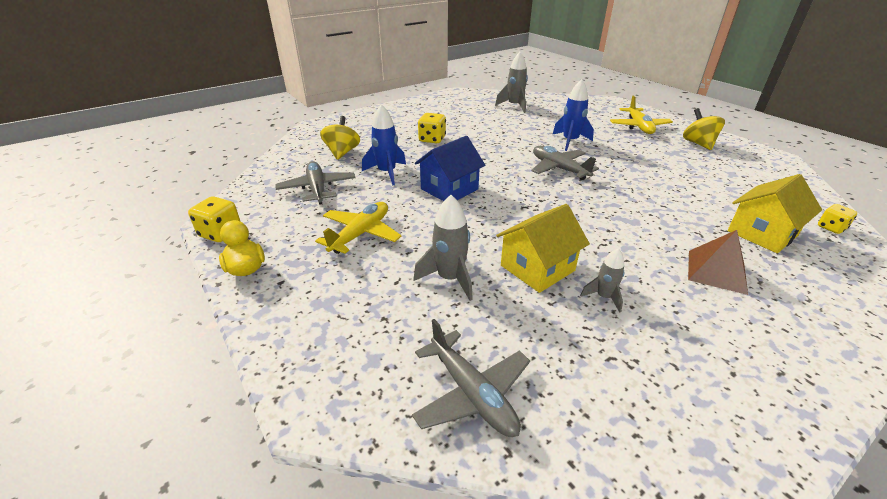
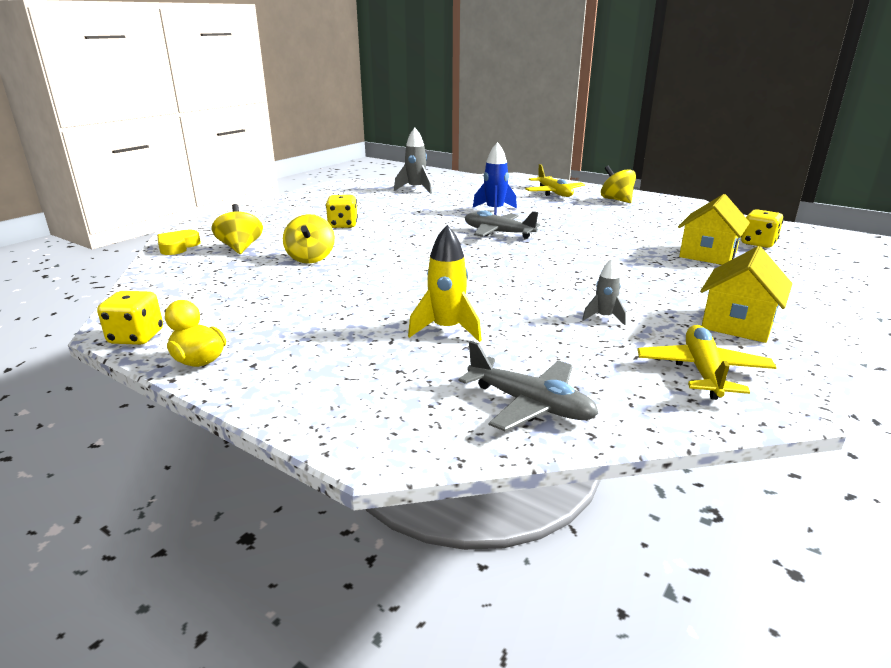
camera: 20 degrees left, 10 degrees down
(300, 144) = (178, 246): none -> yellow heart
(317, 189) = (234, 282): grey plane -> none
(360, 234) = (319, 311): yellow plane -> yellow plane (702, 371)
(387, 173) = (311, 258): blue rocket -> yellow spinning top
(449, 189) = (394, 262): blue house -> none
(450, 279) = (447, 329): grey rocket -> yellow rocket
(537, 268) = (529, 308): yellow house -> yellow house (738, 324)
(716, 271) = (687, 284): brown pyramid -> none
(831, 228) = (758, 243): yellow dice -> yellow dice, size x1.52

